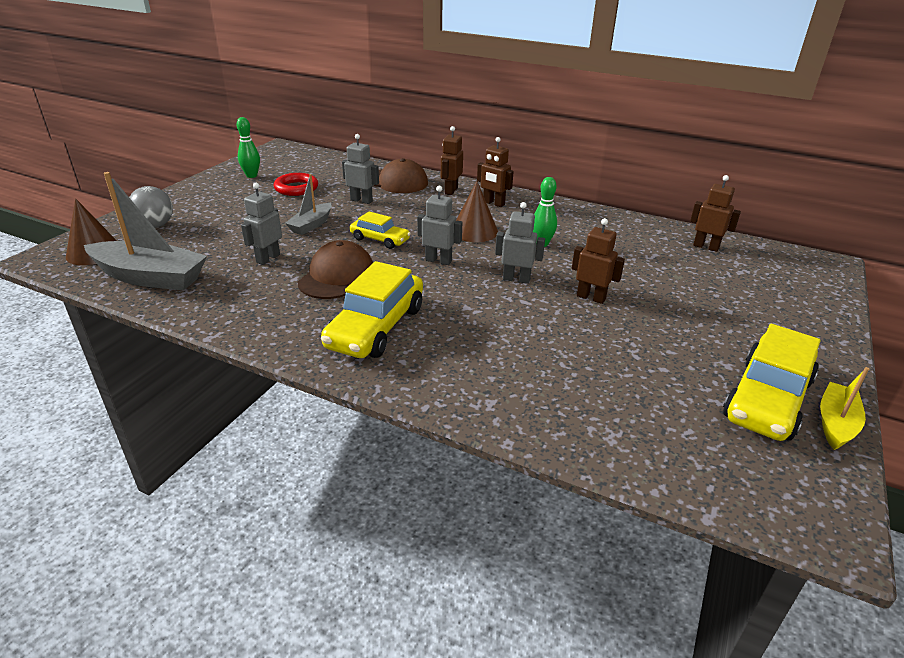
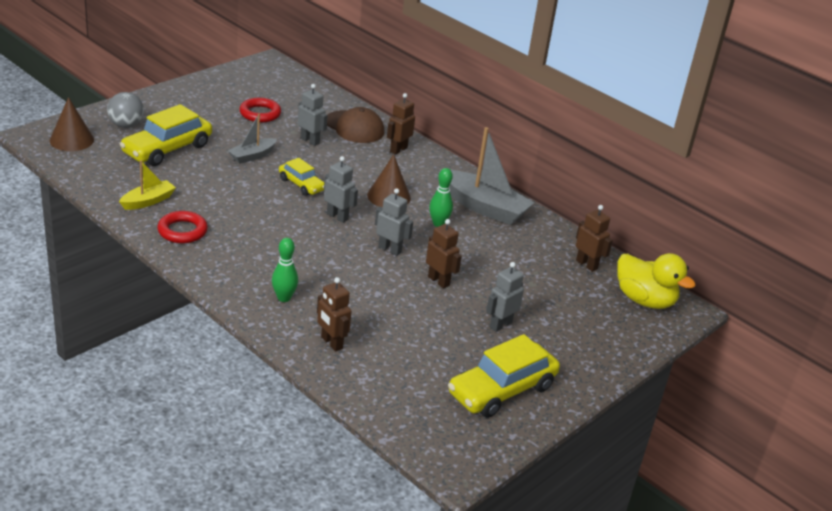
camera: 15 degrees right, 0 degrees up
(150, 277) = (105, 173): grey boat -> grey boat (483, 207)
(251, 176) = (227, 90): green bowling pin -> green bowling pin (284, 298)
(268, 258) = (201, 179): grey robot -> grey robot (500, 325)
(275, 317) = (182, 231): none -> red ring
(337, 276) = (247, 209): brown cap -> none
(376, 327) = (252, 259): yellow car -> yellow car (167, 149)
(493, 203) = (428, 173): brown robot -> brown robot (331, 343)
(787, 265) = (644, 300): none -> yellow duck
(835, 423) = (535, 419): yellow boat -> yellow boat (148, 201)

